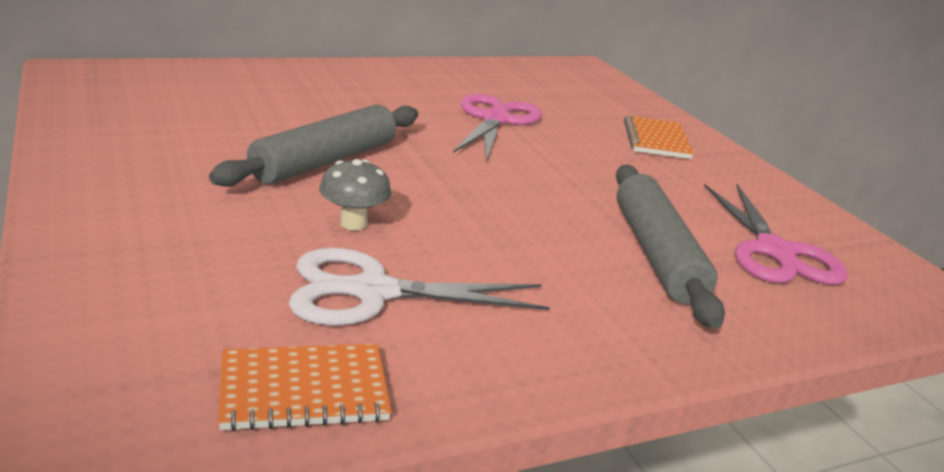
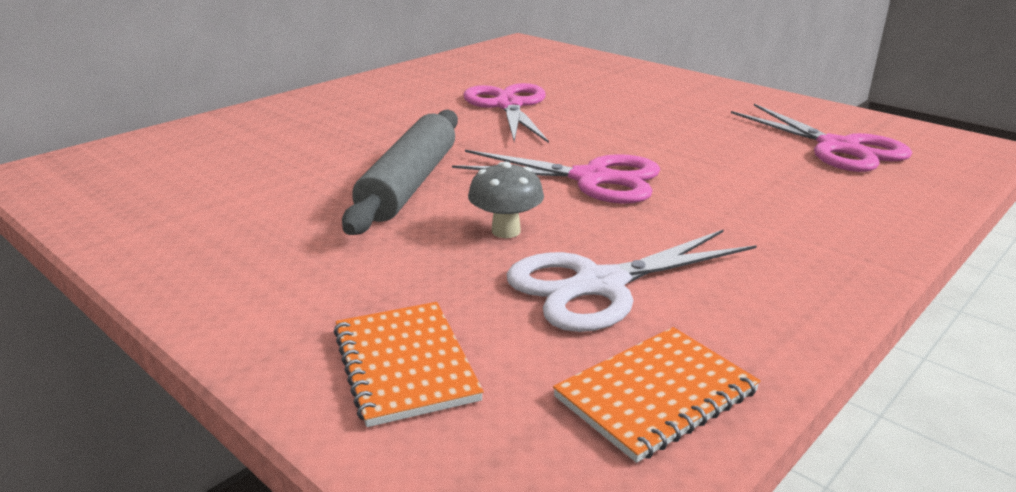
camera: 20 degrees left, 0 degrees up
(484, 204) = (591, 179): none -> pink scissors
(656, 140) = (650, 87): orange notebook -> orange notebook (404, 365)
(656, 254) = (766, 177): grey rolling pin -> none

